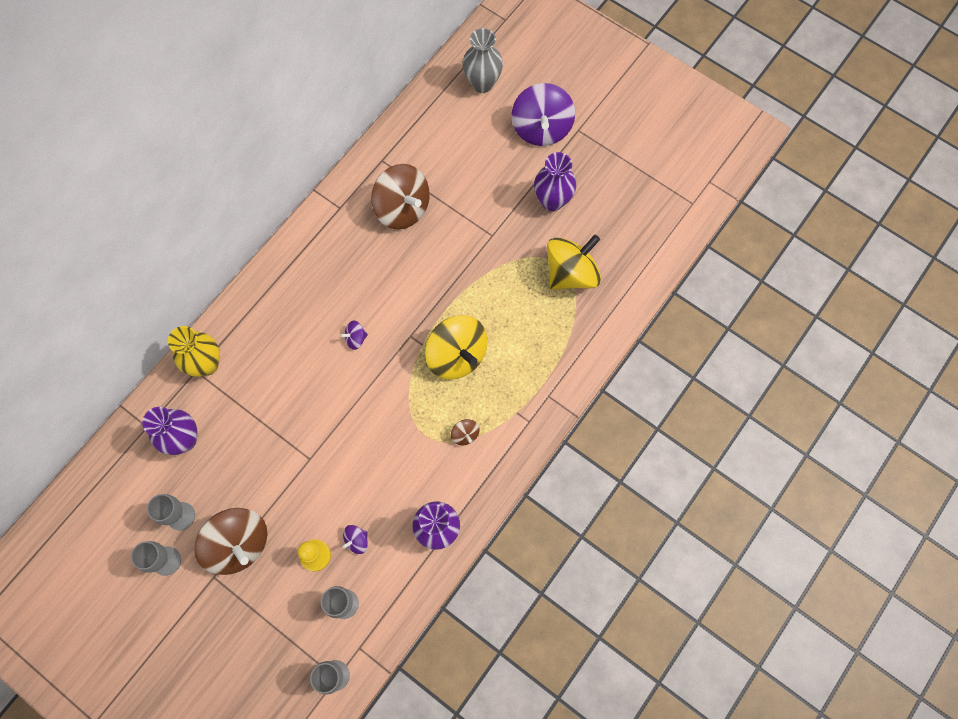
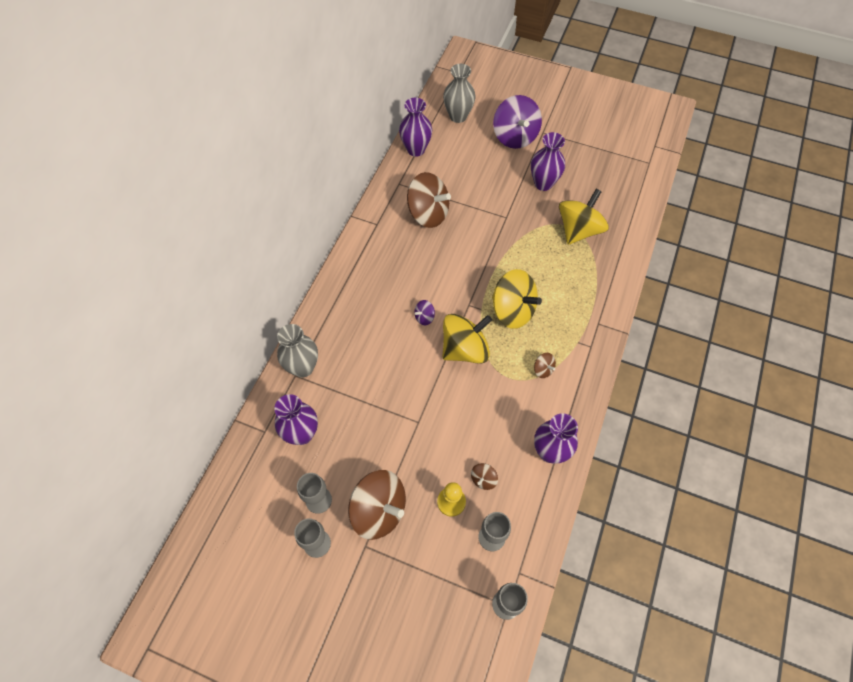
camera: 15 degrees left, 10 degrees down
(206, 364) = (303, 367): yellow vase -> grey vase
(357, 540) = (483, 479): purple spinning top -> brown spinning top
(387, 388) = (465, 349): none -> yellow spinning top
(416, 118) = (416, 149): none -> purple vase

